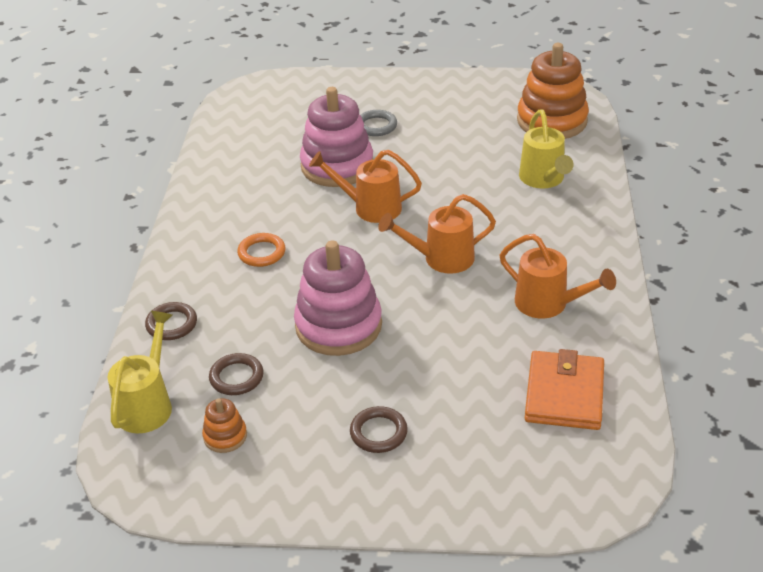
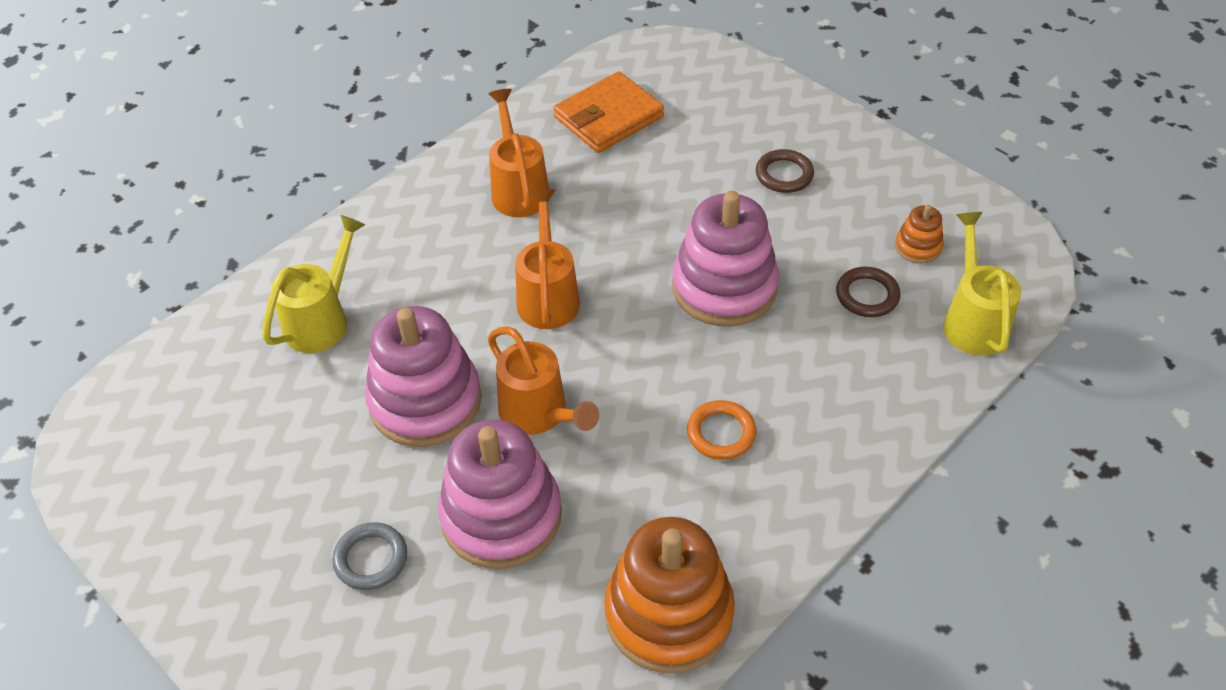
camera: 140 degrees left, 10 degrees up
(148, 404) = (973, 320): yellow watering can -> yellow watering can turned 120 degrees clockwise
(171, 324) = (893, 399): brown ring -> none
(436, 181) = (425, 401): none -> pink stacking toy
(441, 259) = (548, 295): orange watering can -> orange watering can turned 120 degrees counterclockwise
(552, 121) = (181, 398): orange stacking toy -> orange stacking toy (668, 614)

